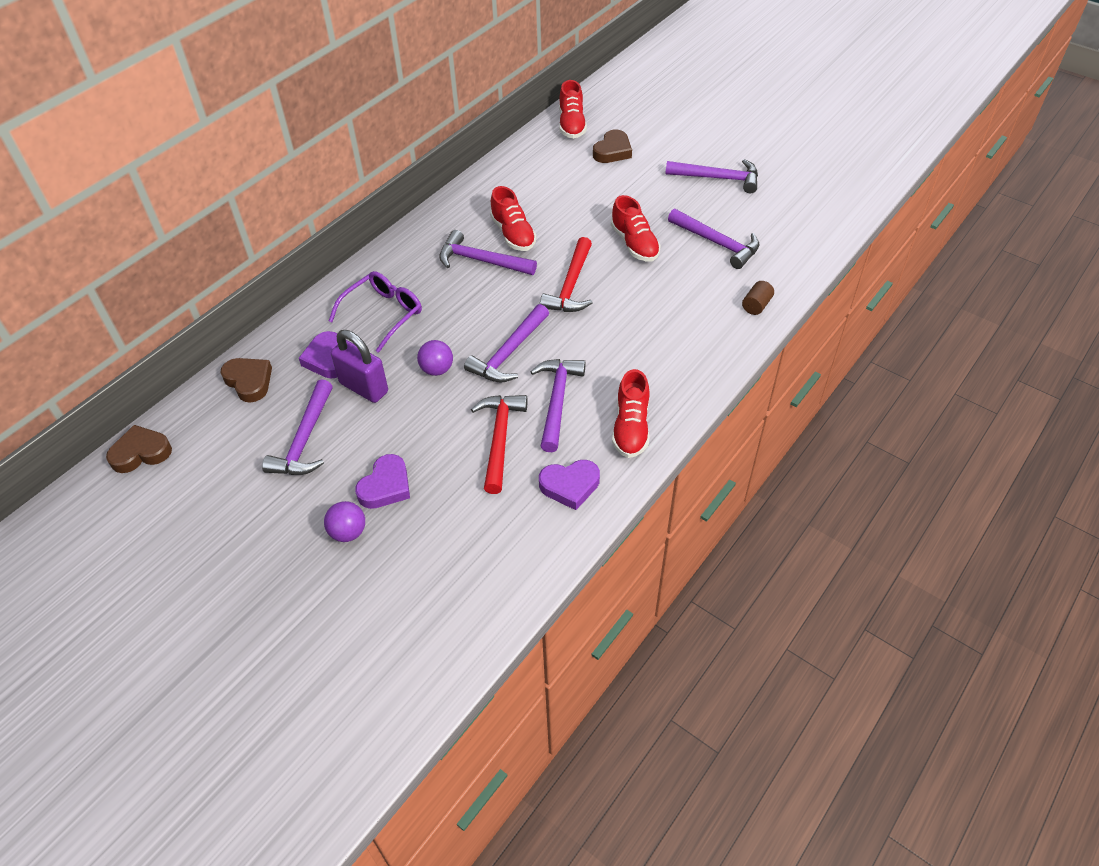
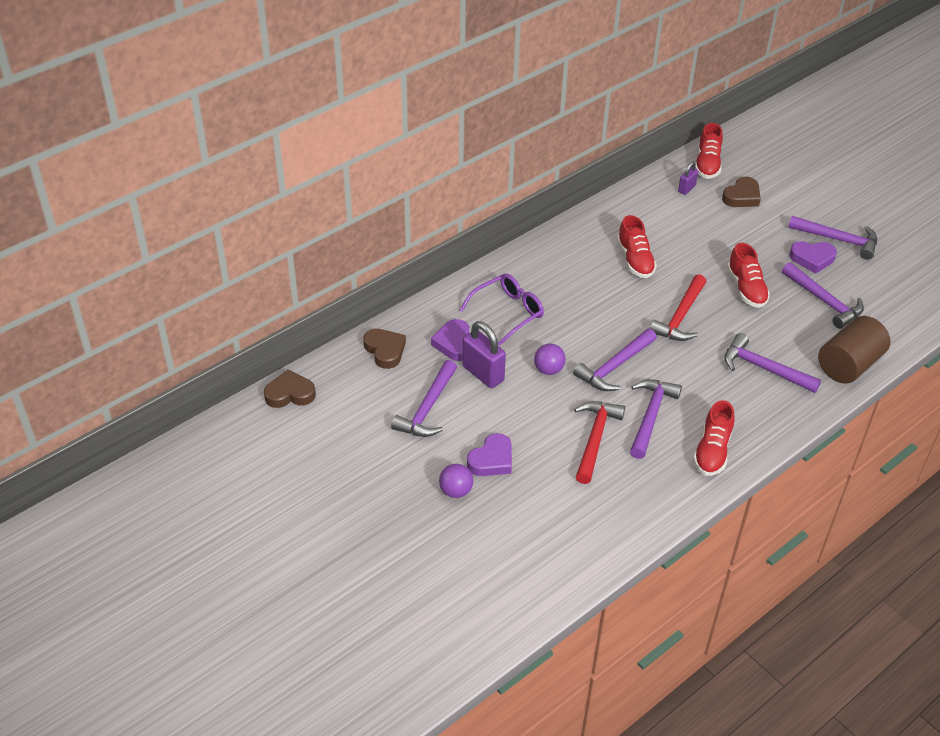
camera: 10 degrees right, 5 degrees down
(481, 261) = (602, 280): purple hammer -> purple hammer (764, 368)
(555, 152) = (686, 189): none -> purple padlock
(570, 486) = (650, 489): purple heart -> purple heart (812, 259)
(756, 305) = (849, 365): brown cylinder -> brown cylinder, size x2.22

